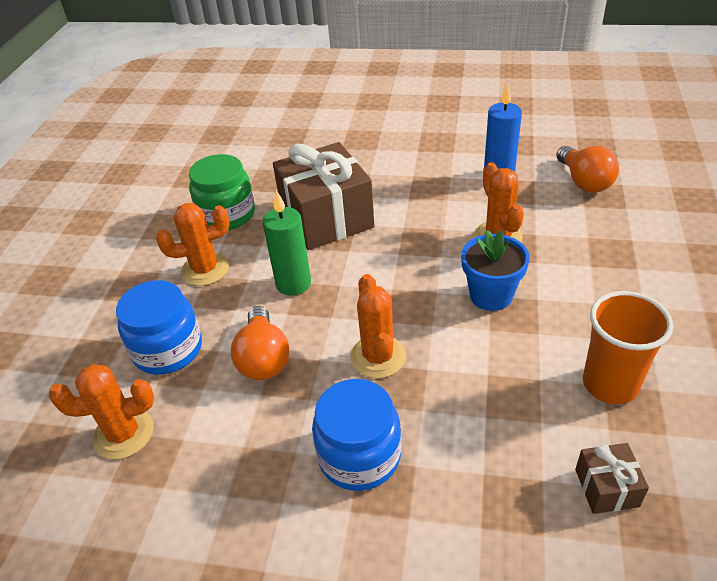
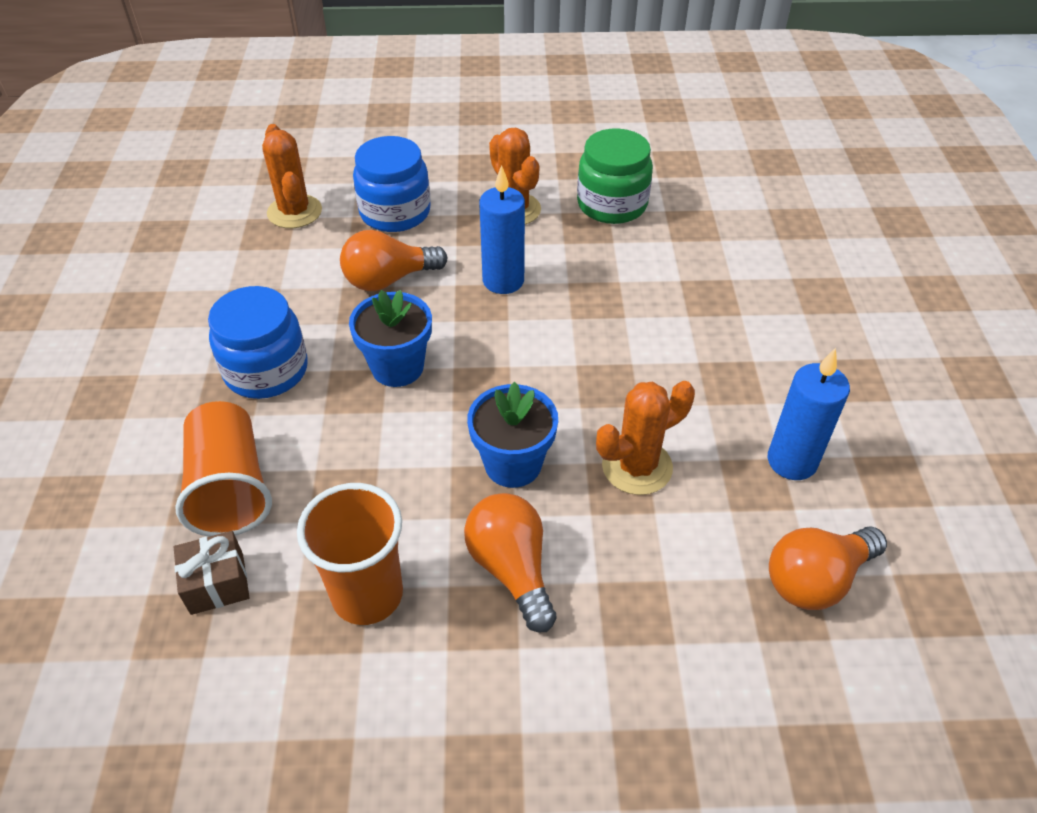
camera: 75 degrees right, 5 degrees up
(293, 284) = (503, 281): green candle -> blue candle
(326, 218) = (629, 288): brown gift -> none
(378, 357) = (397, 367): orange cactus -> blue flower pot
(503, 481) = (230, 488): none -> orange cup
(582, 304) = (511, 569): none -> orange light bulb

